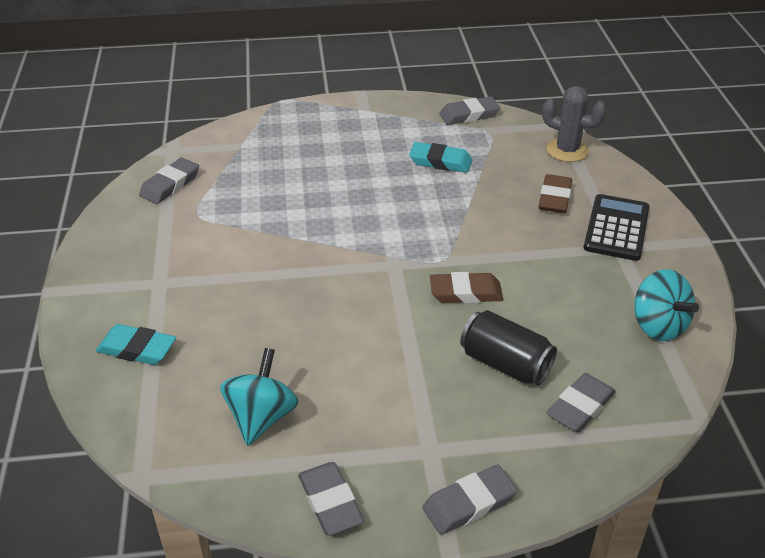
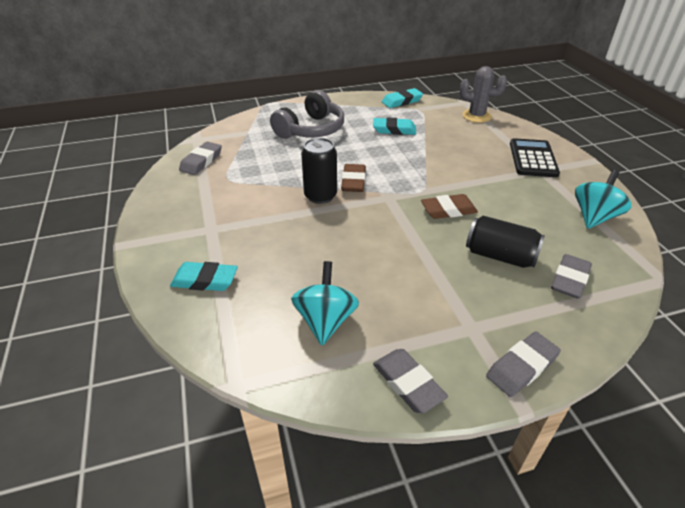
camera: 10 degrees left, 0 degrees up
(307, 253) = (320, 196): none -> black can
(326, 150) = (311, 130): none -> grey headphones
(469, 115) = (402, 101): grey eraser -> turquoise eraser
(554, 198) = (482, 144): brown eraser -> brown eraser (353, 181)
(658, 326) = (594, 217): turquoise spinning top -> turquoise spinning top turned 105 degrees counterclockwise

